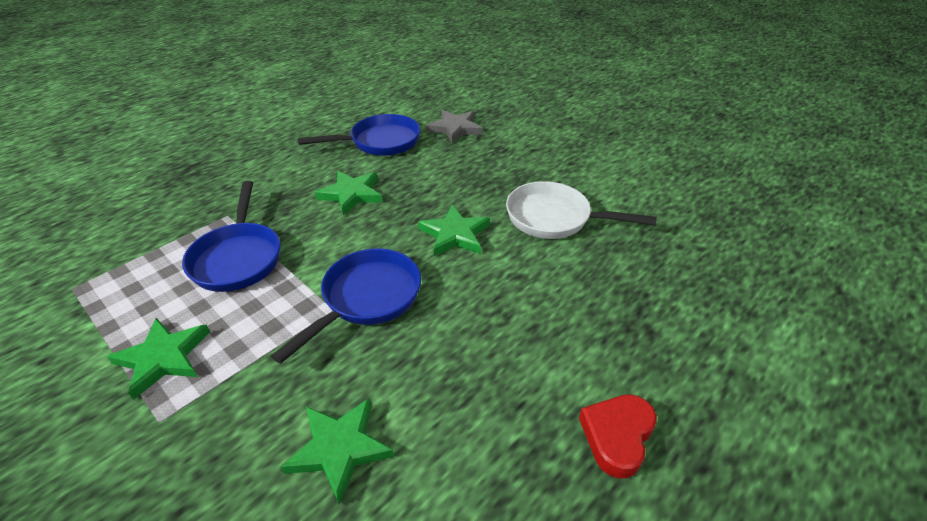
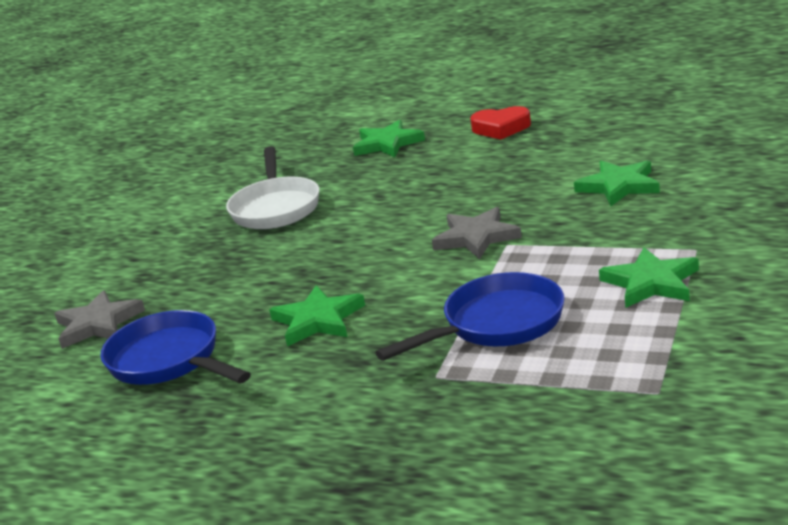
camera: 110 degrees left, 15 degrees down
(367, 298) = (476, 237): blue pan -> grey star
(455, 234) = (344, 238): green star -> green star (387, 144)

